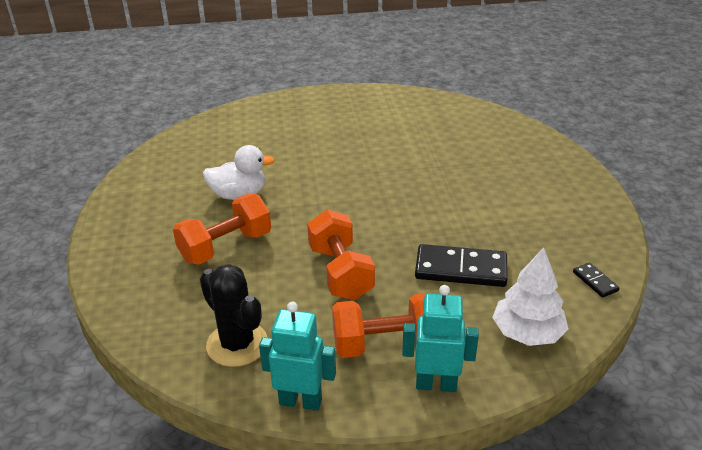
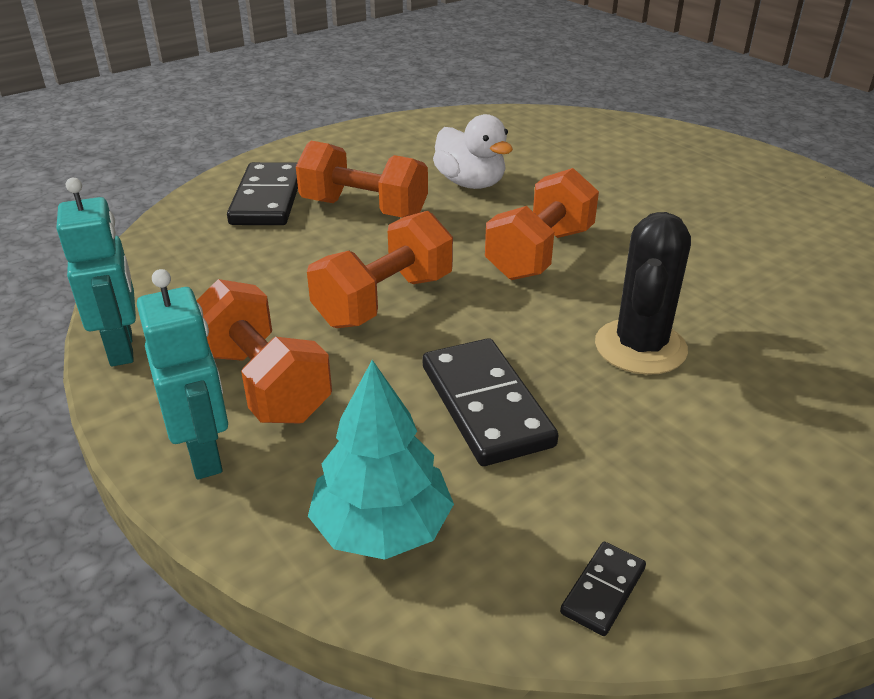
camera: 60 degrees right, 0 degrees up
(164, 285) = (268, 199): none -> black domino
(237, 344) = (198, 274): black cactus -> black cactus (640, 347)
(342, 201) = (540, 253): none -> orange dumbbell
(527, 333) = (382, 527): white tree -> turquoise tree

